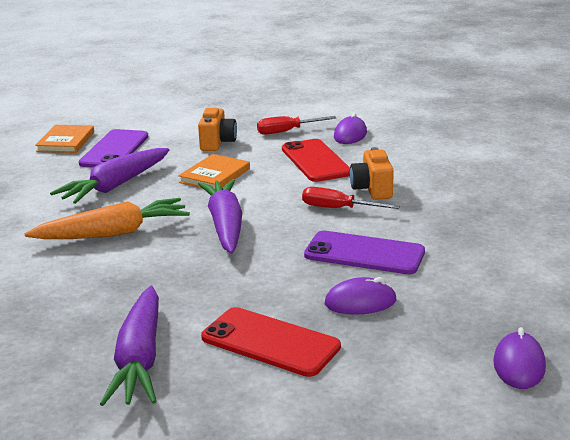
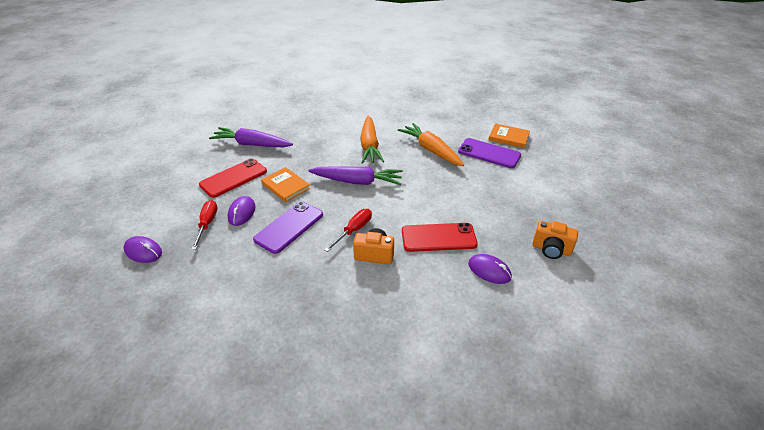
camera: 105 degrees right, 15 degrees up
(115, 186) = (431, 150): purple carrot -> orange carrot
(215, 175) = (431, 187): orange book -> orange book (285, 186)
(217, 143) = (489, 196): orange camera -> orange camera (551, 249)
(287, 131) = (506, 235): red screwdriver -> red screwdriver (207, 224)

